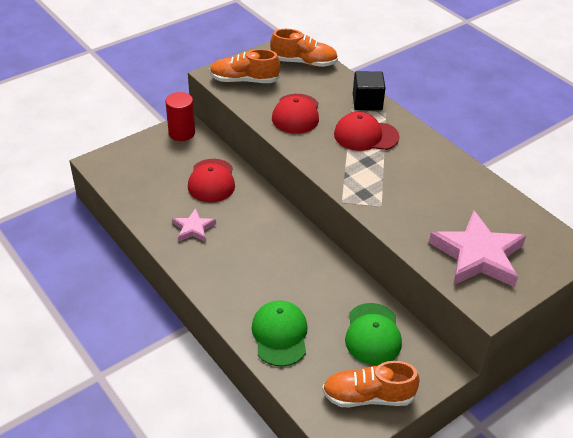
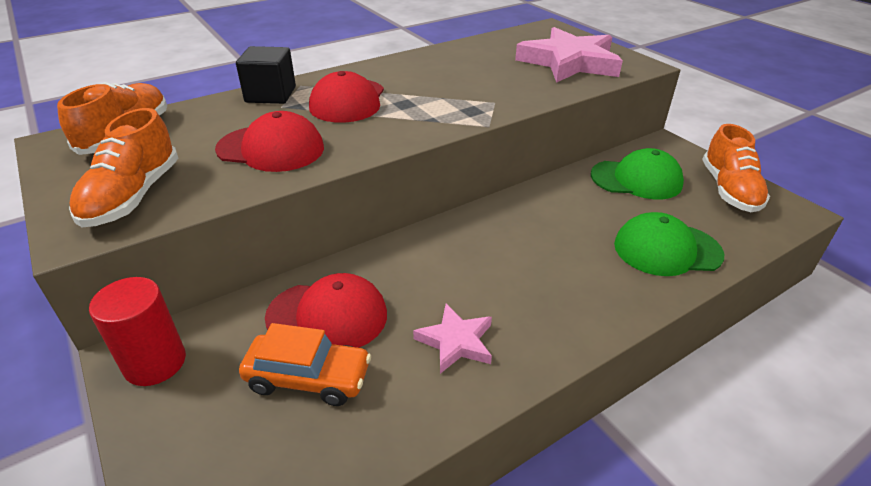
camera: 85 degrees left, 5 degrees down
(171, 180) = (308, 378): none -> orange car

